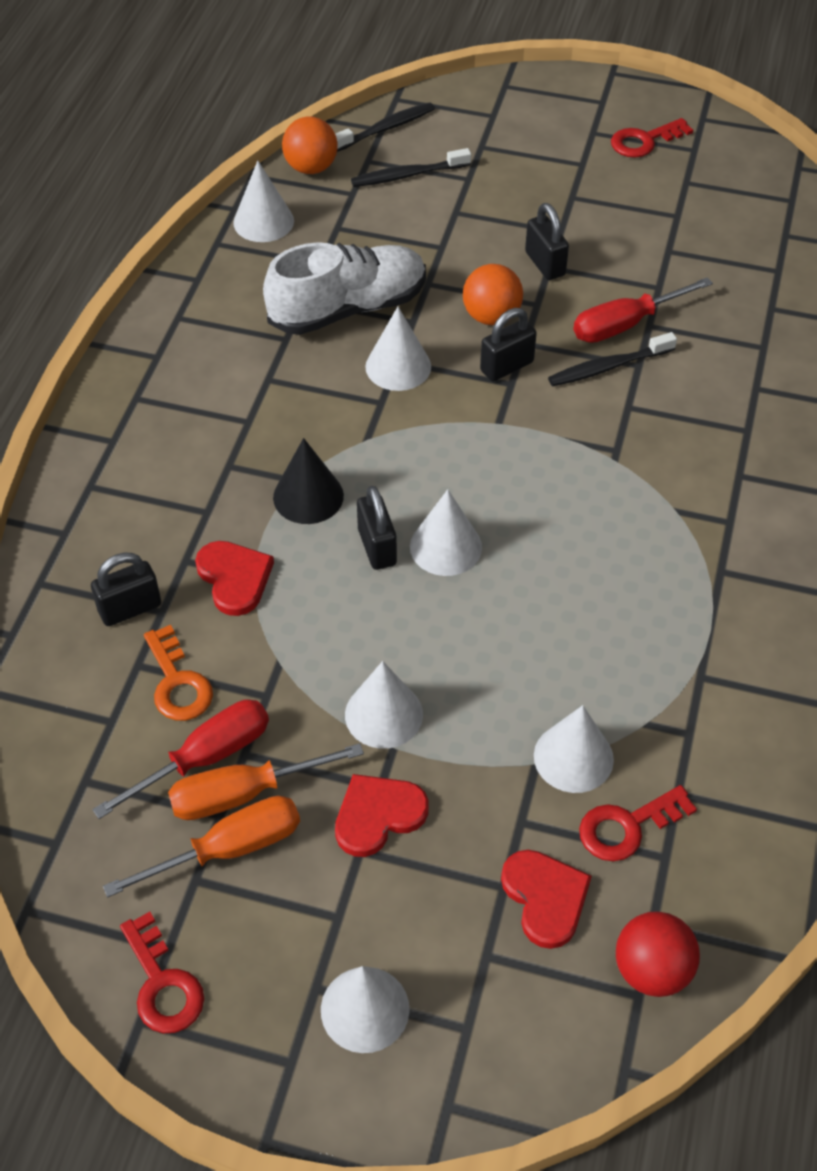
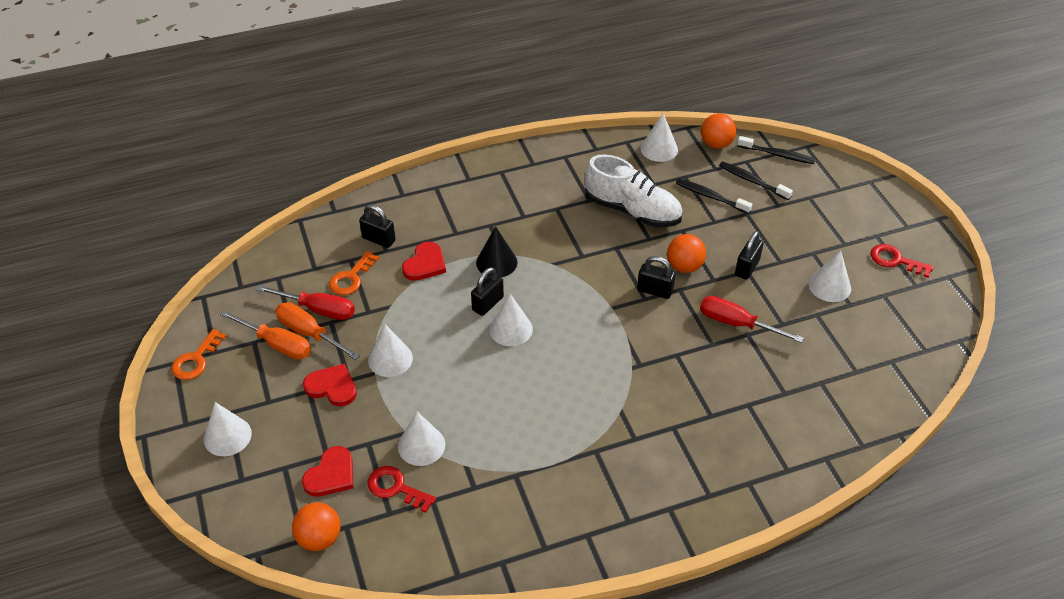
camera: 55 degrees right, 5 degrees down
(162, 983) = (196, 360): red key -> orange key
(398, 366) = (612, 249): white cone -> white cone (829, 286)
(608, 367) = (697, 332): black toothbrush -> black toothbrush (711, 197)
(652, 970) = (319, 538): red ball -> orange ball

